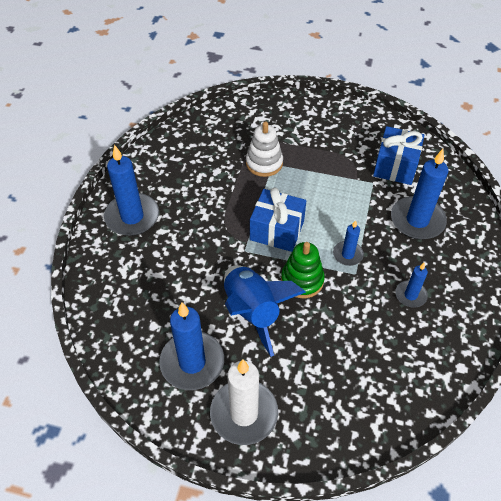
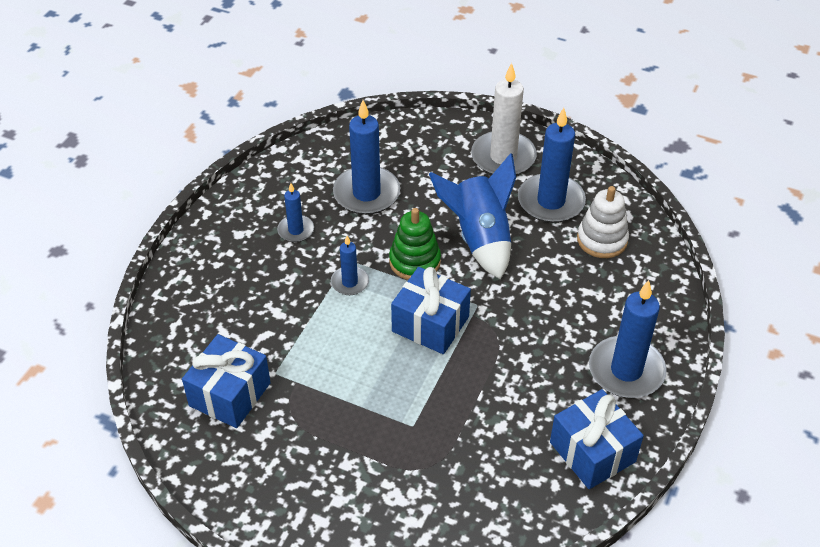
camera: 170 degrees left, 5 degrees down
(157, 164) = (592, 452): none -> blue gift
(264, 163) = (425, 429): white stacking toy -> white stacking toy (602, 240)
(417, 220) = (242, 311): blue candle -> blue candle (366, 193)

